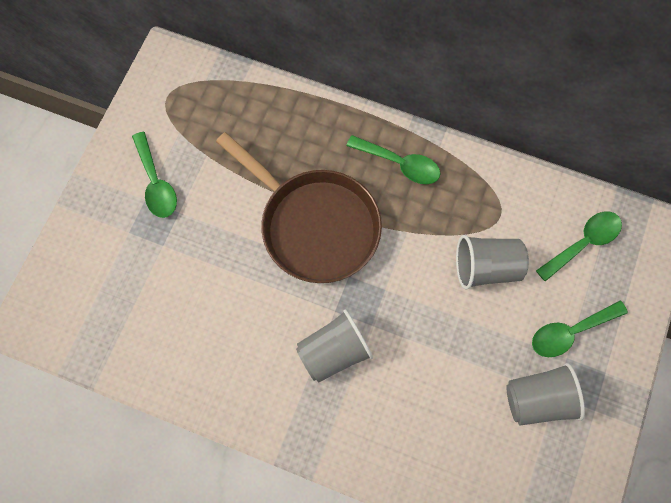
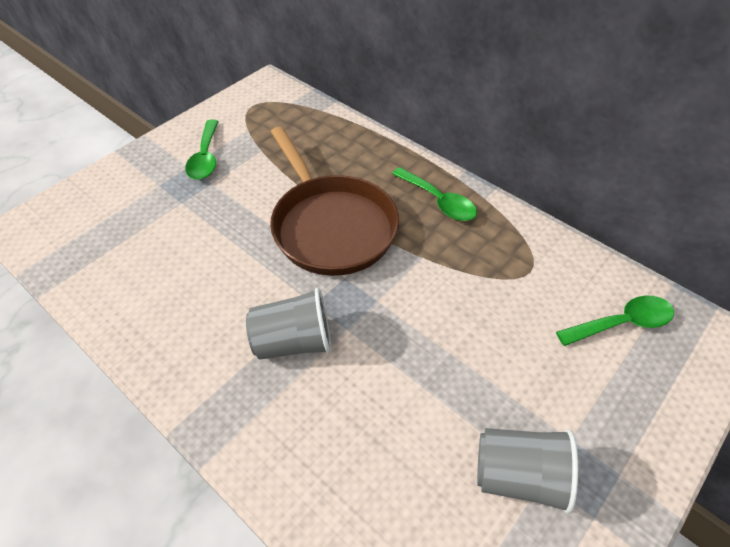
camera: 20 degrees right, 20 degrees down
(486, 268) = (498, 313): grey cup -> none
(570, 332) = (583, 411): green spoon -> none

